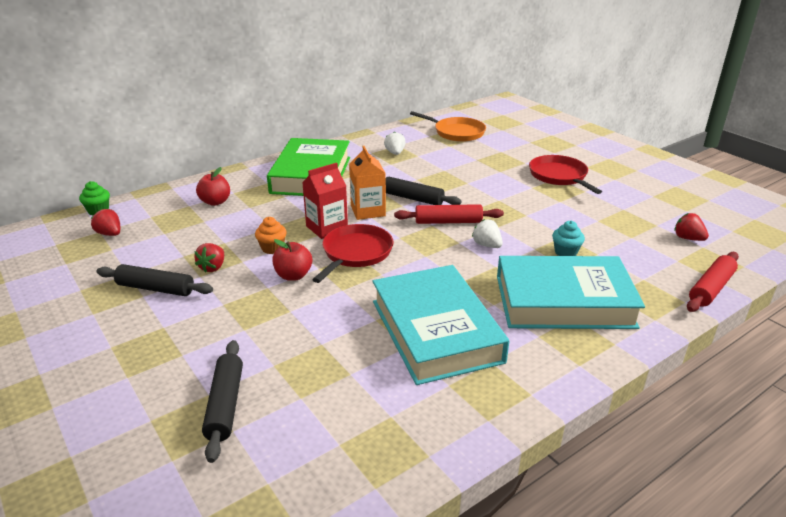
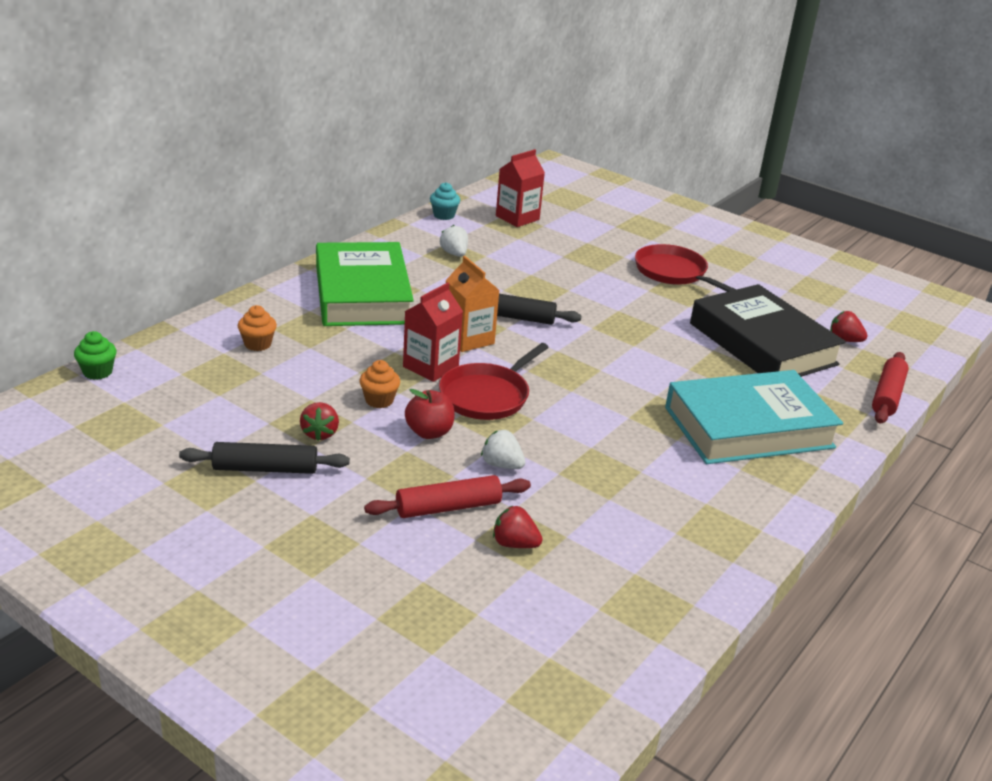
camera: 20 degrees left, 0 degrees up
(110, 234) = (142, 403): red strawberry -> red strawberry (514, 544)
(215, 202) = (257, 344): red apple -> orange cupcake
(225, 405) = (450, 589): black rolling pin -> none
(355, 253) = (487, 396): red pan -> red pan turned 150 degrees counterclockwise
(435, 331) = (631, 477): turquoise book -> none
(448, 222) = (574, 344): red rolling pin -> red rolling pin (448, 507)
(457, 132) = (517, 218): orange pan -> red carton
(487, 245) = (634, 370): white strawberry -> white strawberry (501, 465)
(565, 252) = (724, 370): turquoise cupcake -> turquoise cupcake (444, 215)
(610, 235) = (762, 344): none -> black book

